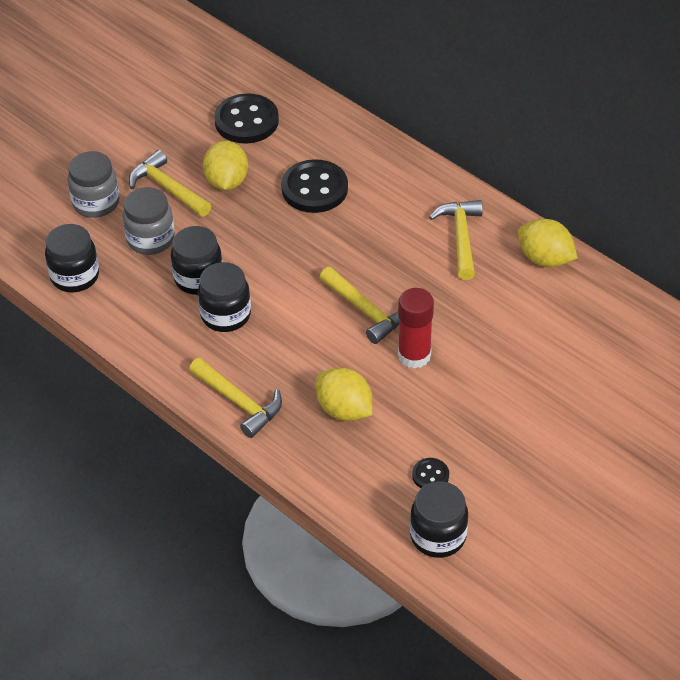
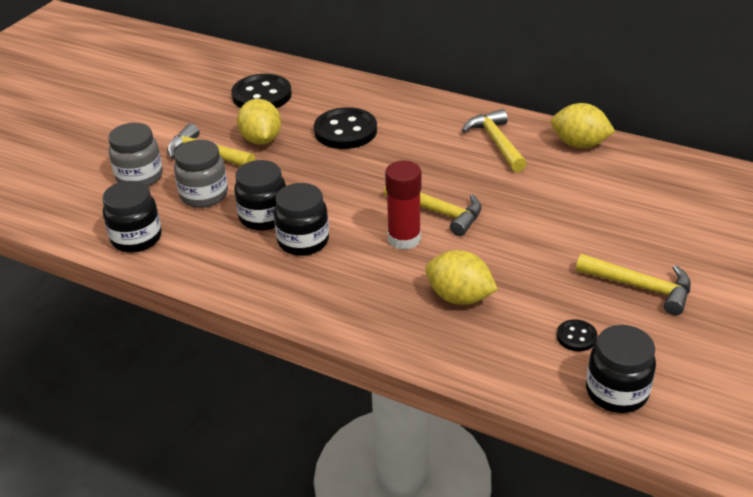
camera: 15 degrees left, 10 degrees down
(239, 402) = (349, 313): yellow hammer -> yellow hammer (641, 287)
(414, 355) = (503, 238): red glue stick -> red glue stick (404, 239)

